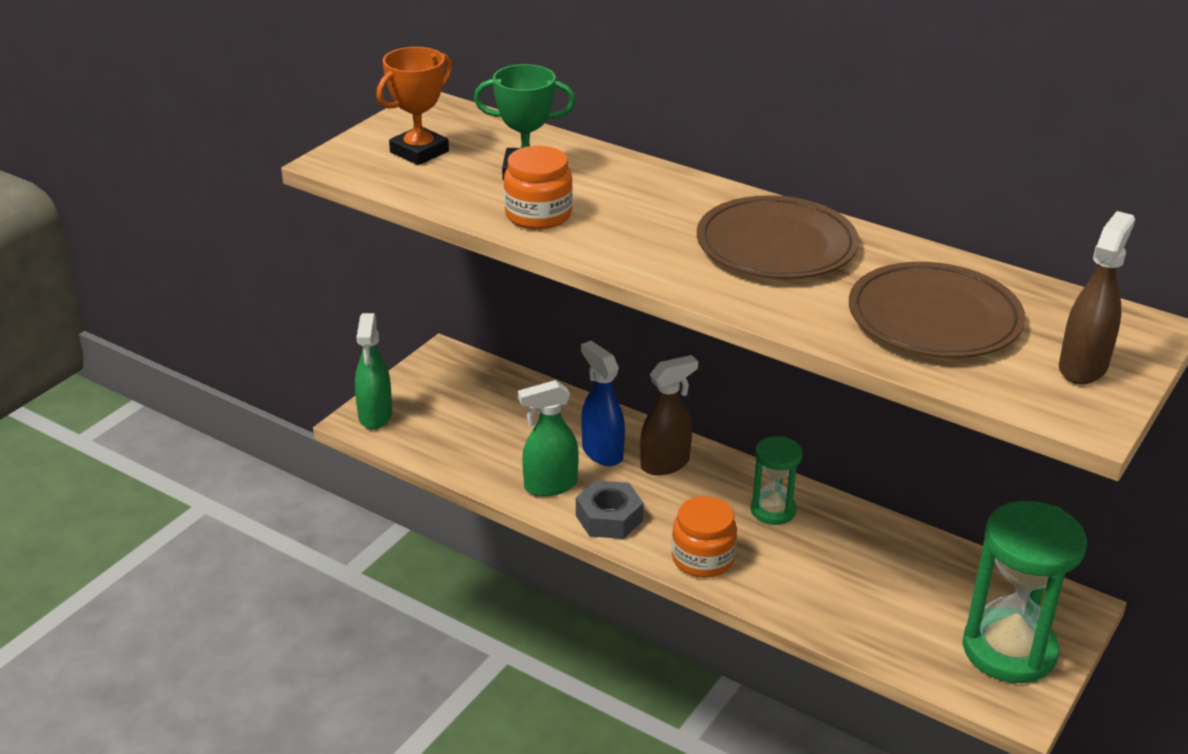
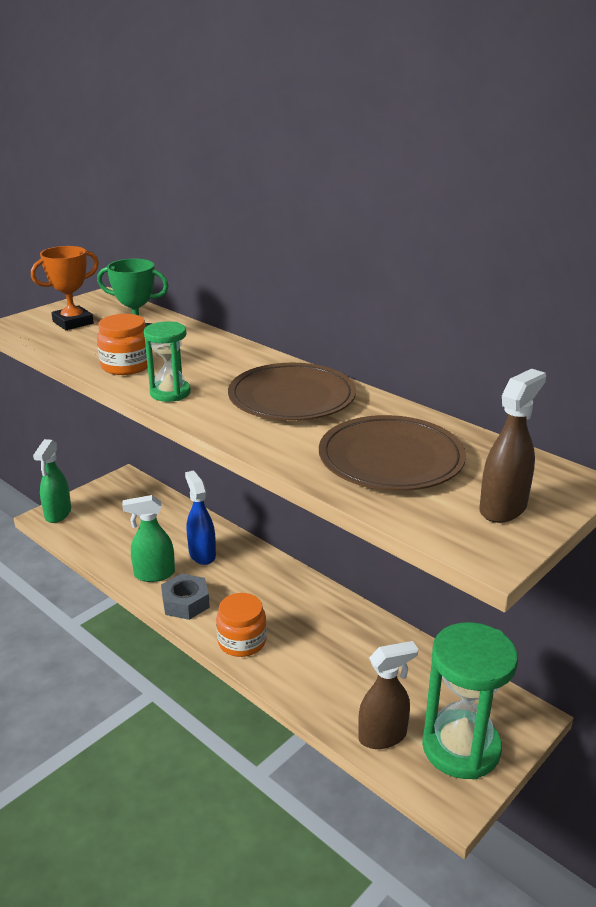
camera: 10 degrees right, 5 degrees down
(665, 464) = (244, 567): brown spray bottle -> brown spray bottle (383, 736)
(773, 510) = (310, 610): green hourglass -> green hourglass (170, 393)

